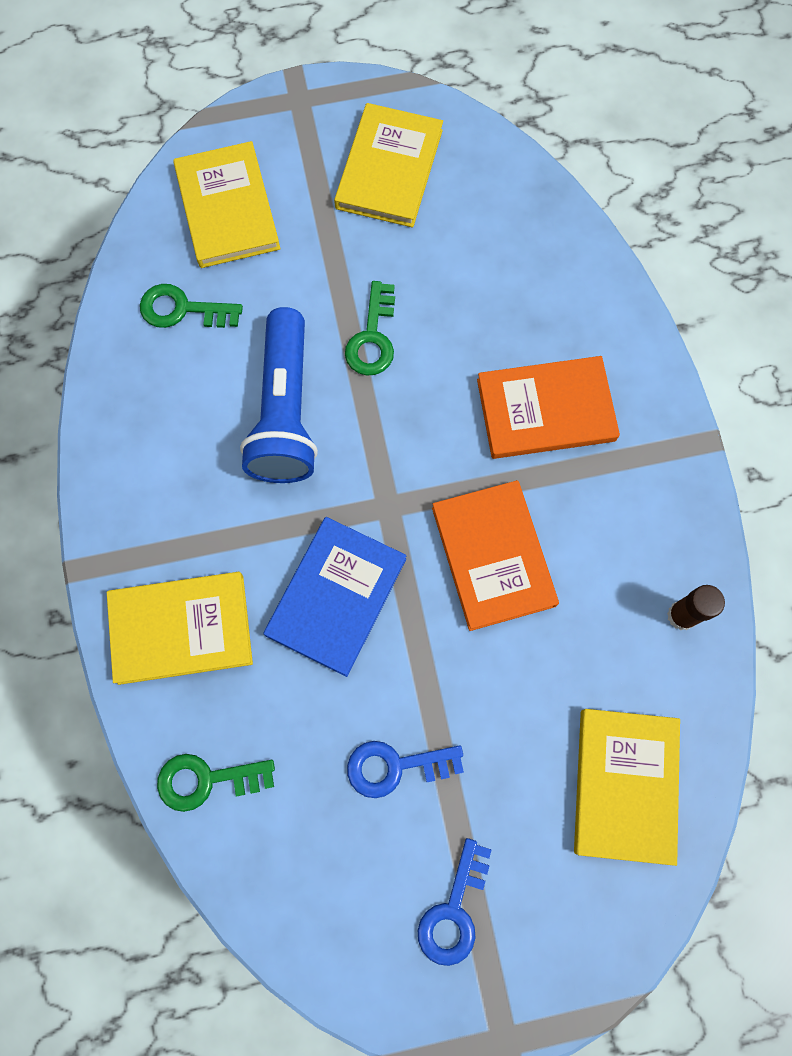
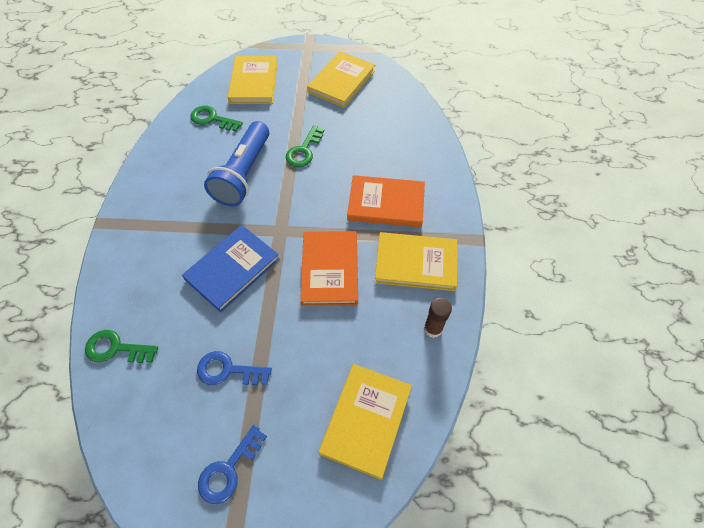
camera: 15 degrees right, 15 degrees down
(181, 629) = (140, 265): yellow book -> yellow book (415, 263)

